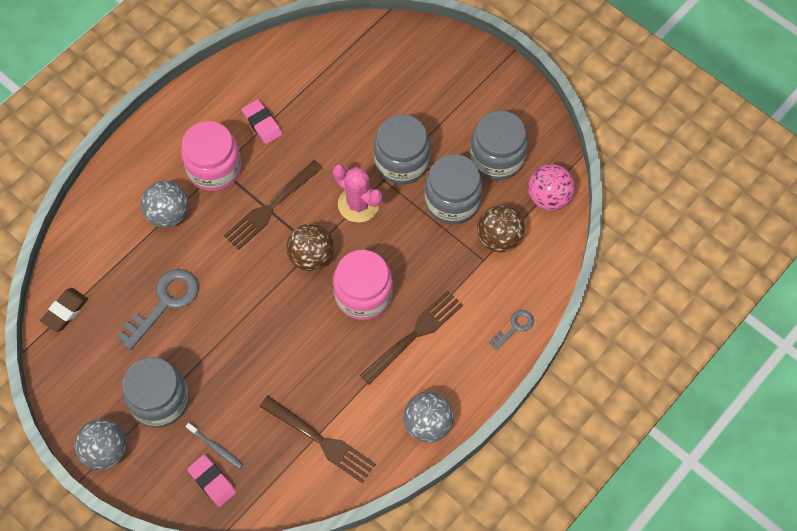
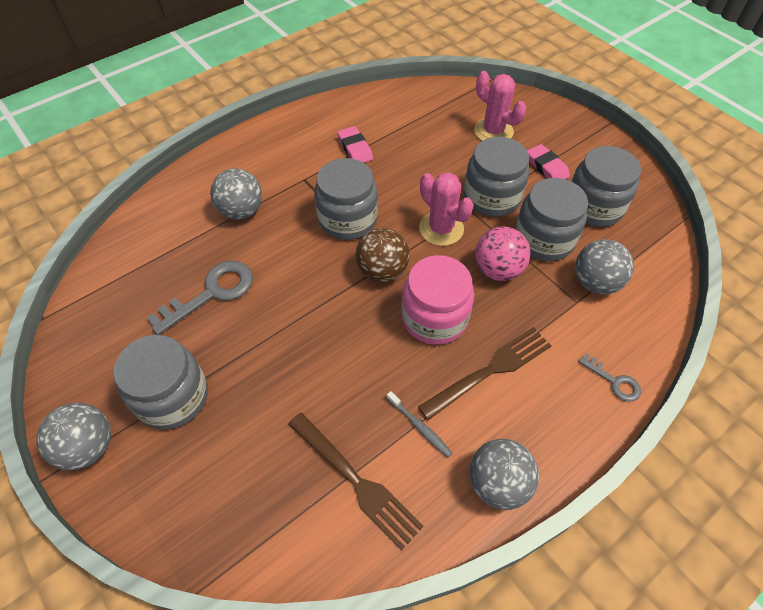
camera: 10 degrees right, 10 degrees down
(65, 311) = (103, 285): brown eraser -> none
(212, 481) = (205, 511): pink eraser -> pink eraser (546, 167)
(214, 168) = (299, 178): pink jar -> none
(216, 447) = (222, 467): grey toothbrush -> grey toothbrush (419, 427)
(270, 207) = (348, 219): brown fork -> grey jar
(397, 81) = (493, 131): none -> pink cactus
(499, 238) = (595, 282): brown ball -> grey ball
(514, 327) = (614, 381): grey key -> grey key turned 75 degrees clockwise
(548, 197) = (651, 251): pink ball -> pink ball (498, 270)

